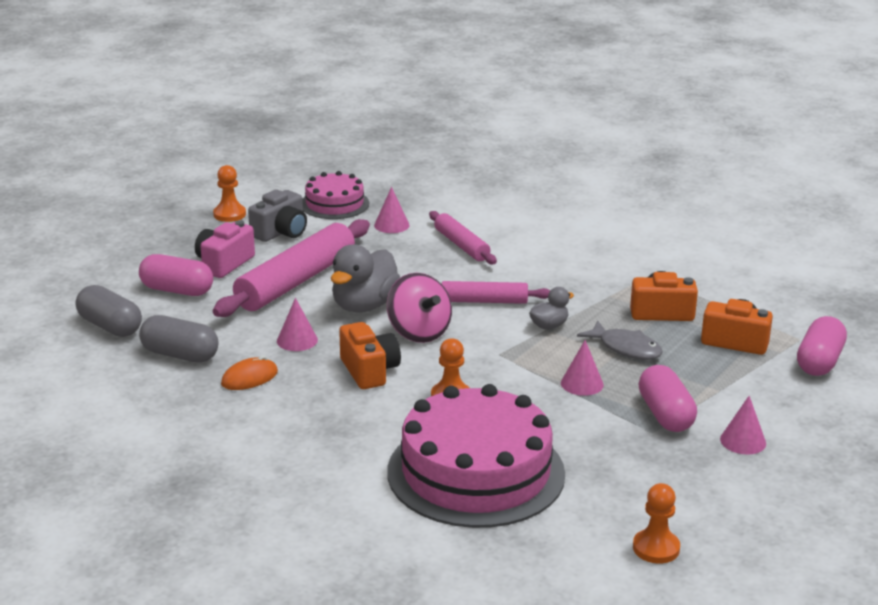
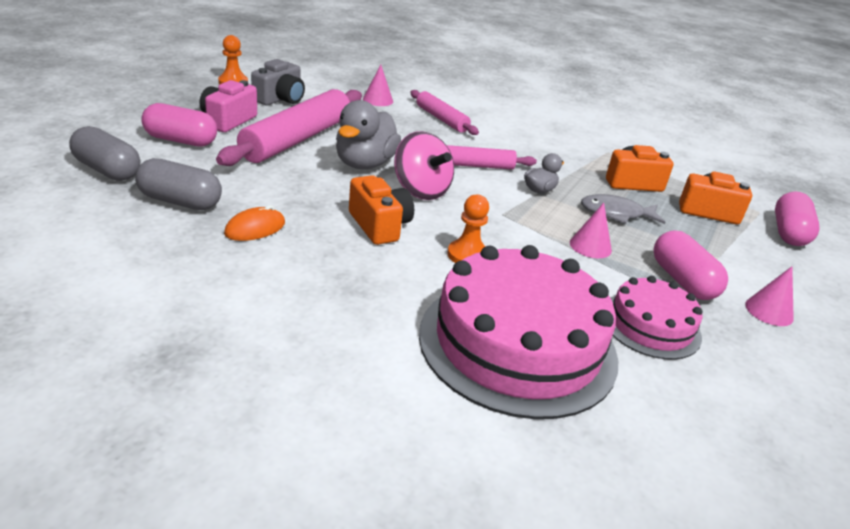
camera: 10 degrees left, 5 degrees up
(297, 340) = (302, 192): pink cone -> none
(334, 204) = (326, 81): pink cake -> pink cake (651, 325)
(626, 348) = (616, 214): grey fish -> grey fish turned 150 degrees clockwise
(656, 548) = (752, 448): orange pawn -> none

